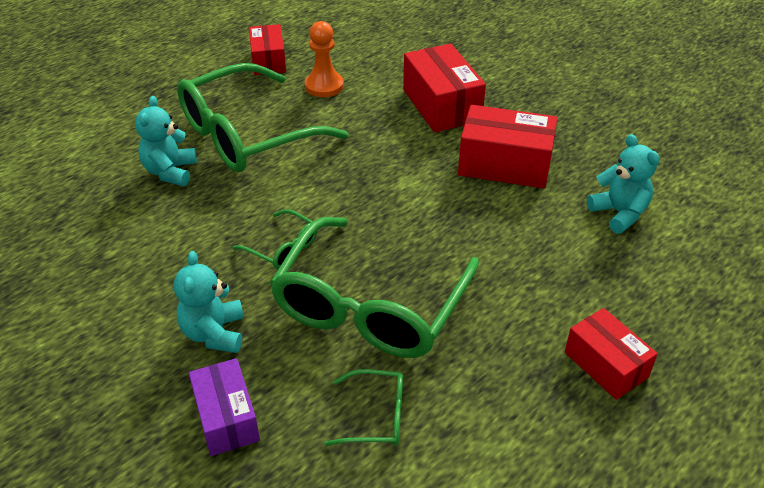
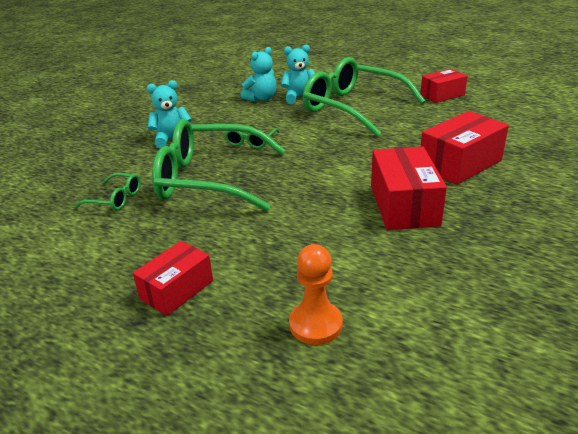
camera: 75 degrees right, 10 degrees down
(226, 418) = (111, 156): purple box -> none
(324, 86) = (433, 117): orange pawn -> orange pawn (315, 324)
(376, 416) = (115, 199): green glasses -> green glasses turned 60 degrees counterclockwise
(619, 213) = (381, 278): turquoise teddy bear -> turquoise teddy bear (261, 98)

